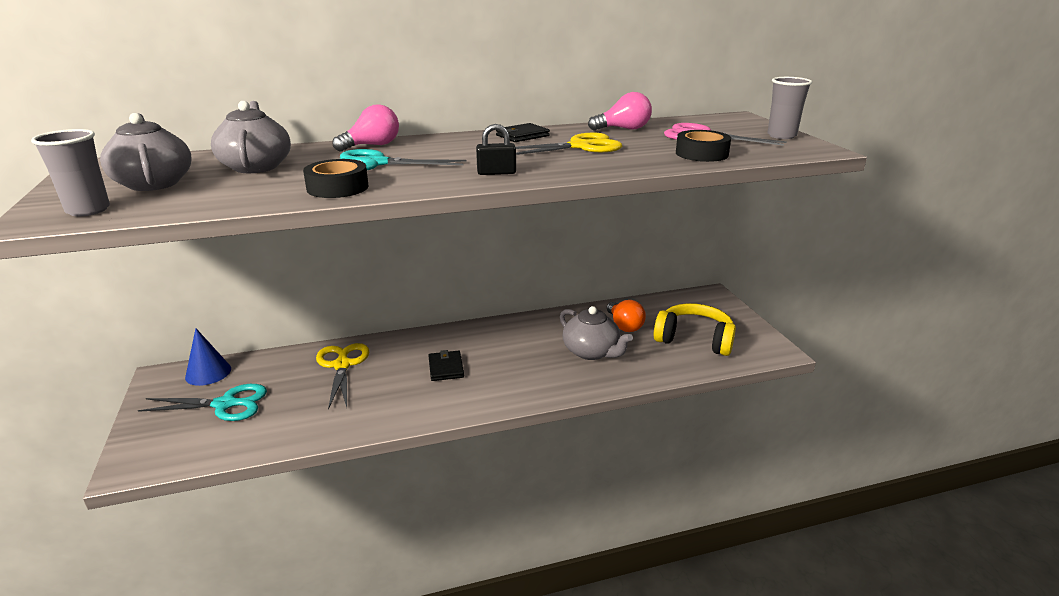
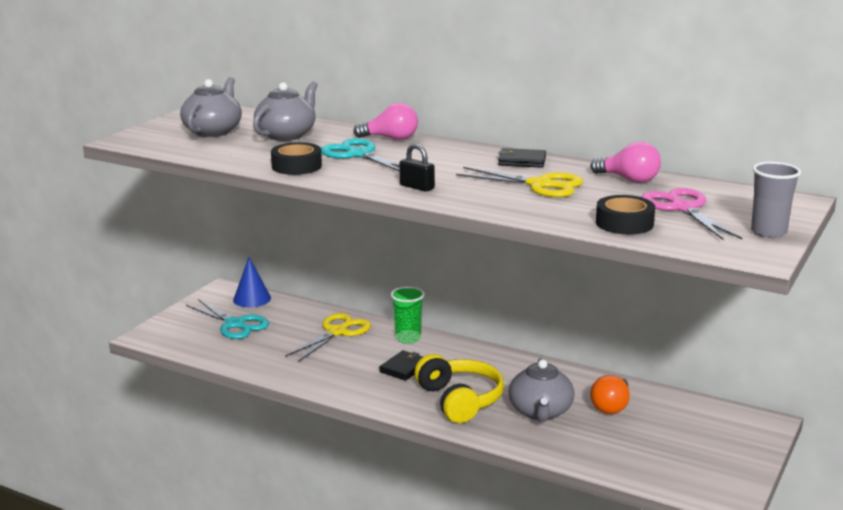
camera: 45 degrees right, 5 degrees down
(88, 210) = (154, 141): grey cup -> none
(411, 343) = (408, 338): none -> green cup
(694, 340) = (659, 449): yellow headphones -> yellow headphones (459, 400)

